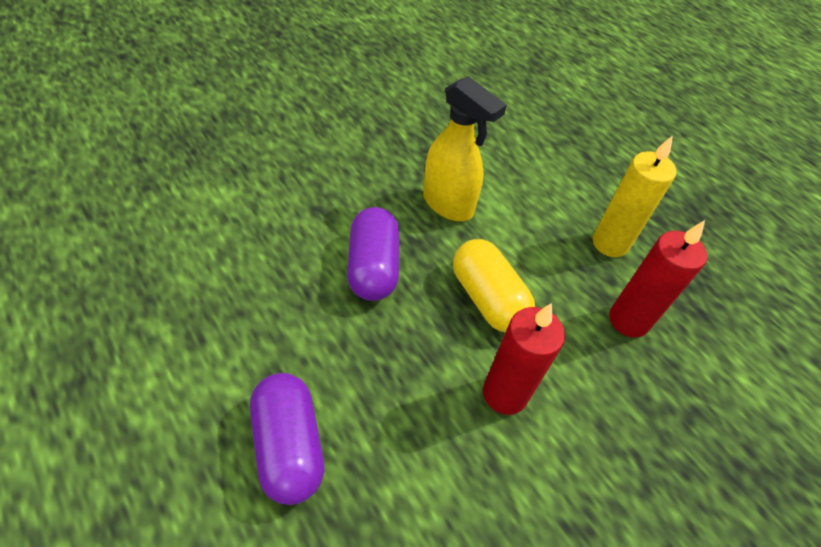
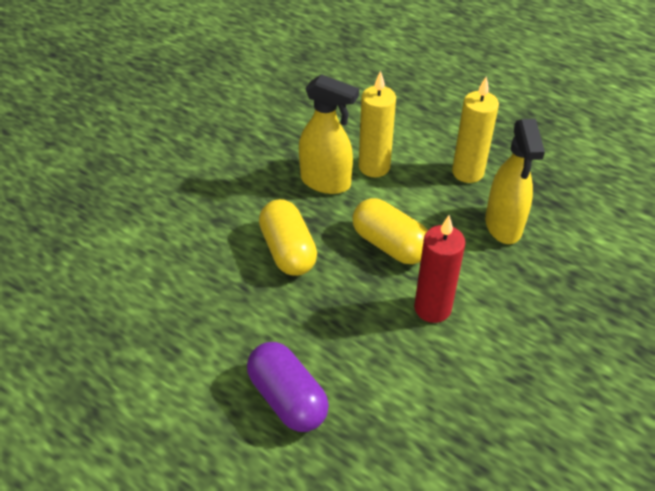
camera: 15 degrees left, 5 degrees down
(373, 267) = (288, 250): purple capsule -> yellow capsule
(507, 204) = (374, 167): none -> yellow candle
(629, 320) = (503, 226): red candle -> yellow spray bottle

